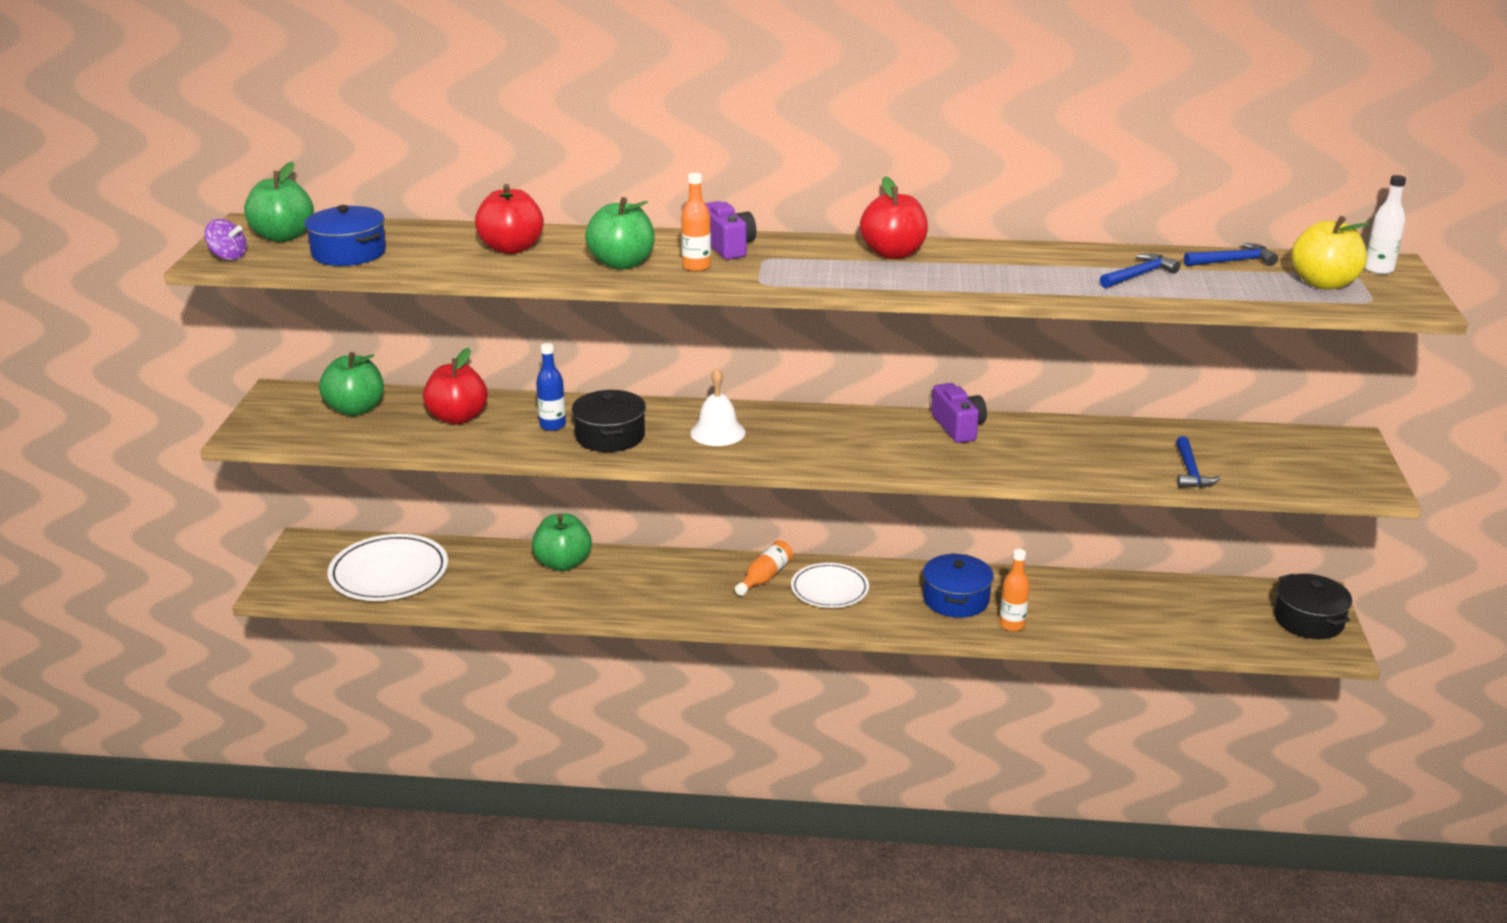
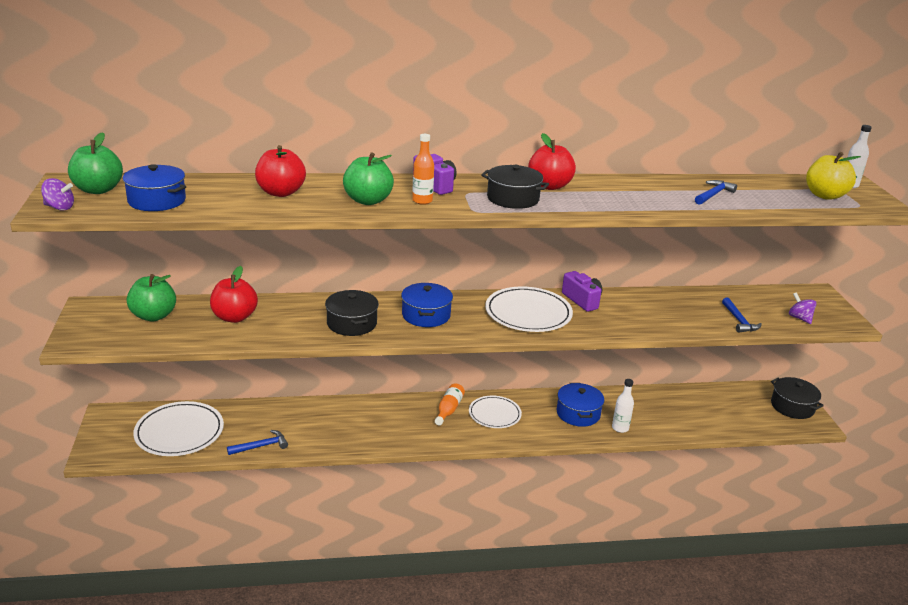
camera: 15 degrees left, 0 degrees up
(552, 425) = (307, 318): blue bottle -> none
(563, 563) = (306, 413): green apple -> none
(717, 432) = (426, 315): white bell -> blue pot
(827, 269) = (513, 198): none -> black pot
(867, 439) = (528, 313): none -> white plate
(1012, 625) = (620, 428): orange bottle -> white bottle
(1233, 261) = (762, 183): blue hammer -> blue hammer (261, 446)
(1294, 475) = (799, 318): none -> purple spinning top

